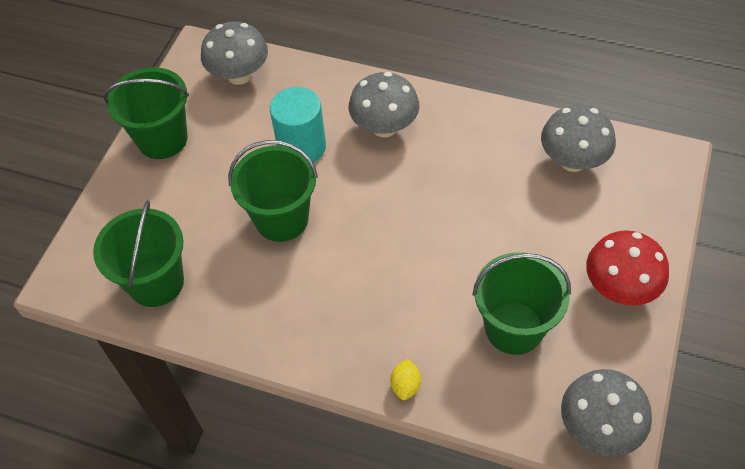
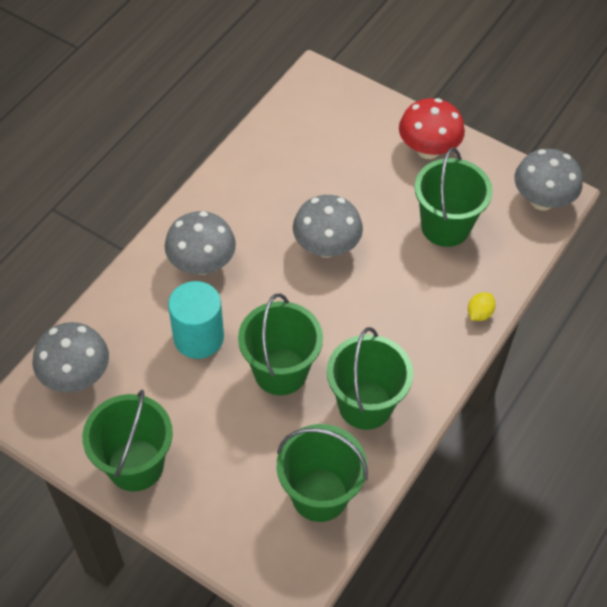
camera: 80 degrees left, 0 degrees up
(261, 299) = (365, 405): none -> green bucket
(405, 385) = (479, 313): yellow lemon -> yellow lemon turned 75 degrees counterclockwise
(572, 161) = (295, 139): grey mushroom -> grey mushroom (326, 247)

